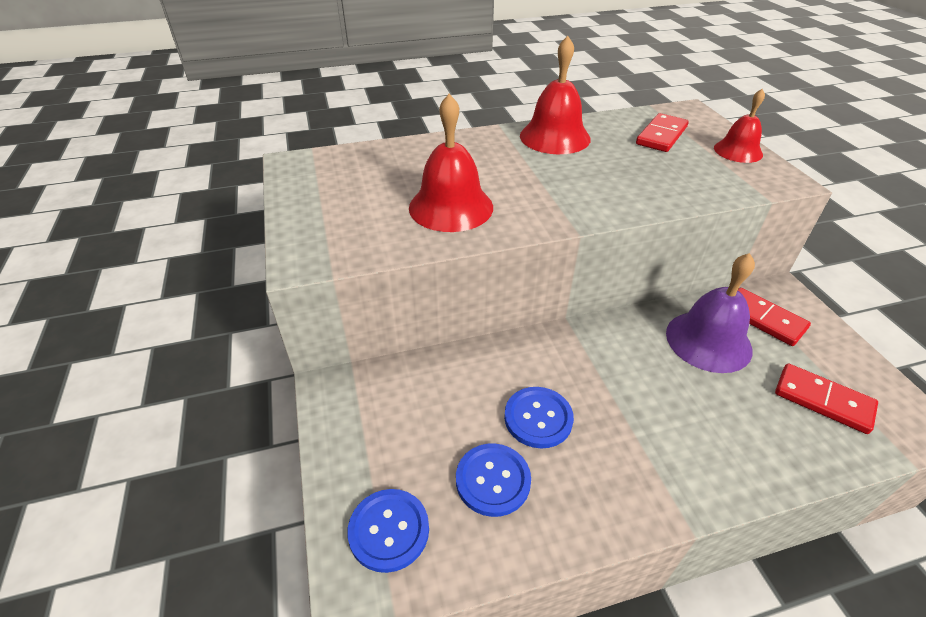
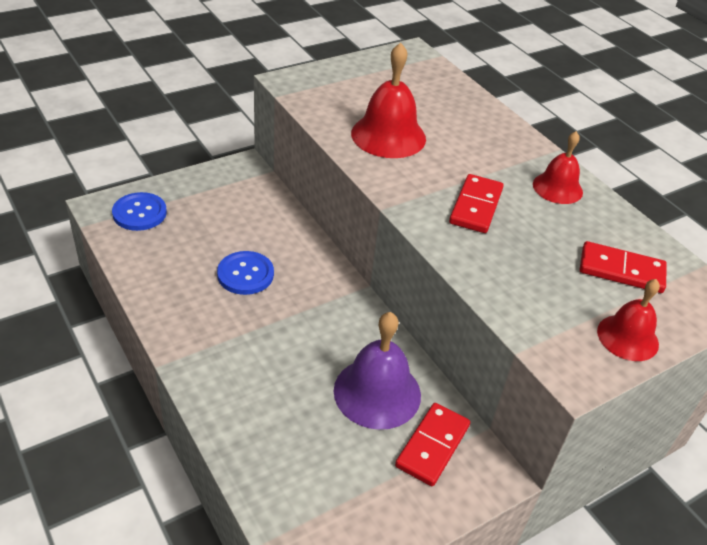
camera: 70 degrees right, 0 degrees up
(493, 480) = (184, 255): blue button -> none
(555, 137) = (557, 188): red bell -> red bell, size x0.63
(823, 400) = (322, 481): red domino -> red domino (476, 206)

